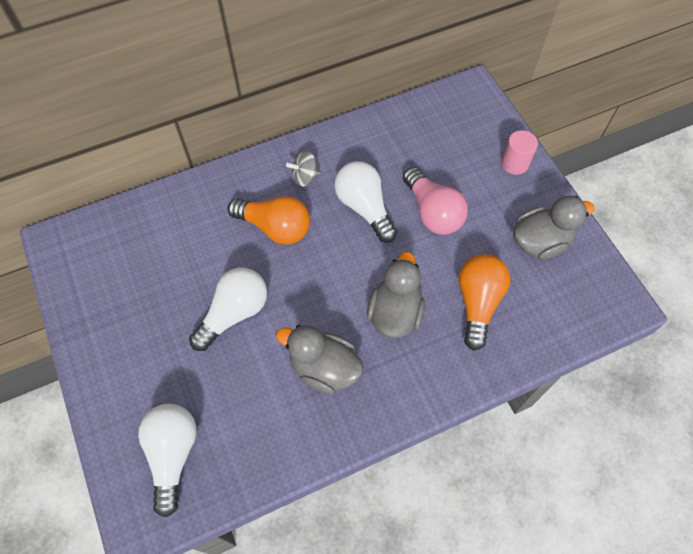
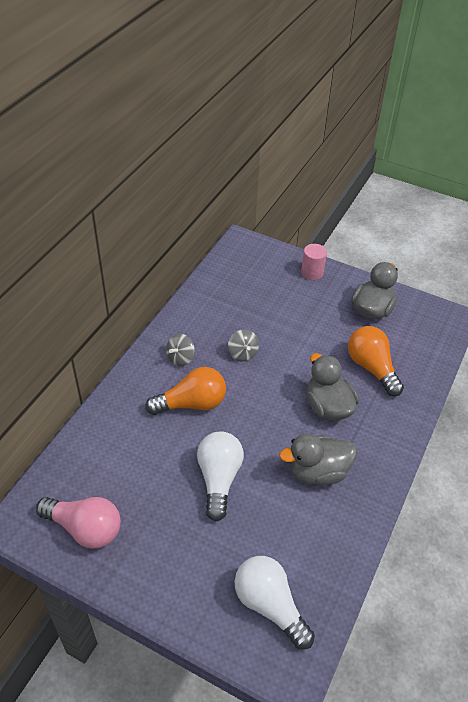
camera: 40 degrees left, 15 degrees down
(364, 208) = (242, 353): white light bulb -> grey spinning top
(432, 212) = (290, 330): pink light bulb -> pink light bulb (84, 528)

